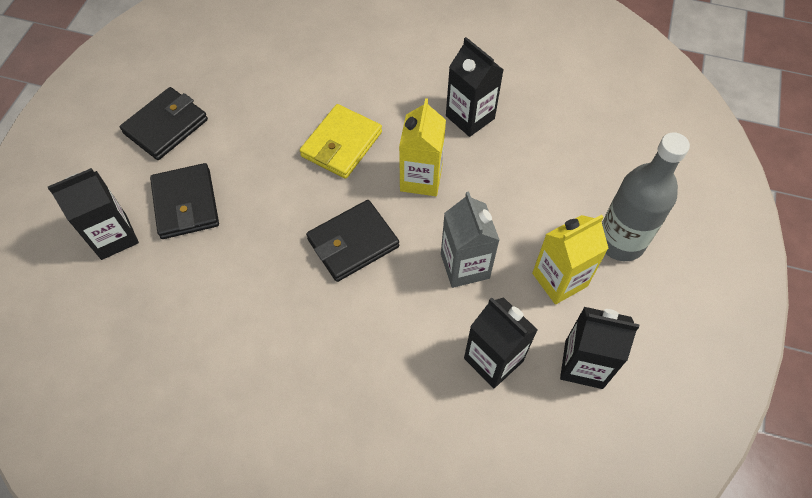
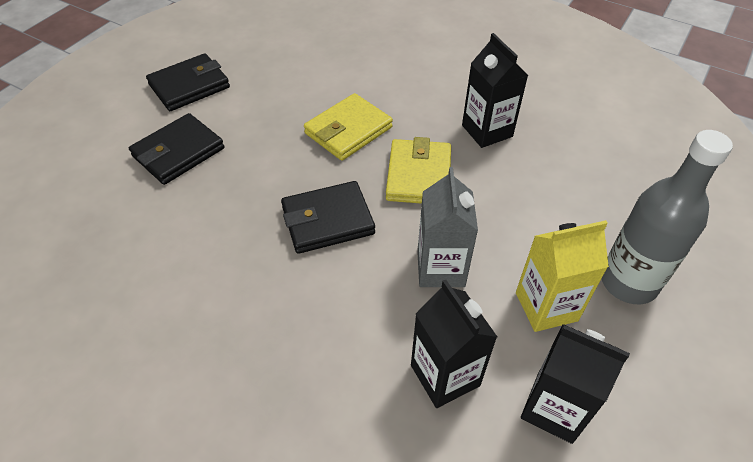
camera: 15 degrees right, 10 degrees down
(114, 237) = (99, 167): black carton -> none
(186, 204) = (178, 152): black wallet -> black wallet turned 45 degrees clockwise
(421, 178) = (419, 175): yellow carton -> yellow wallet

